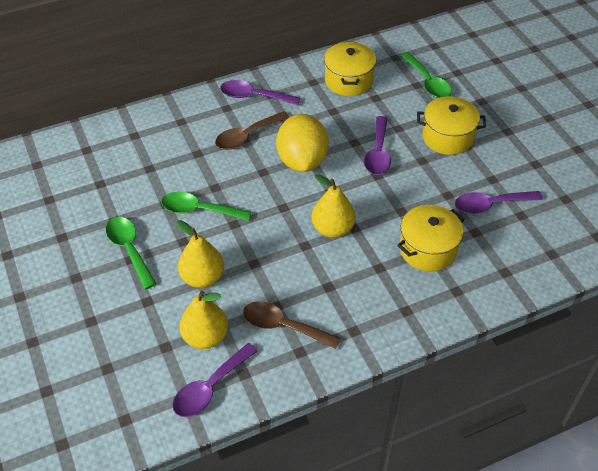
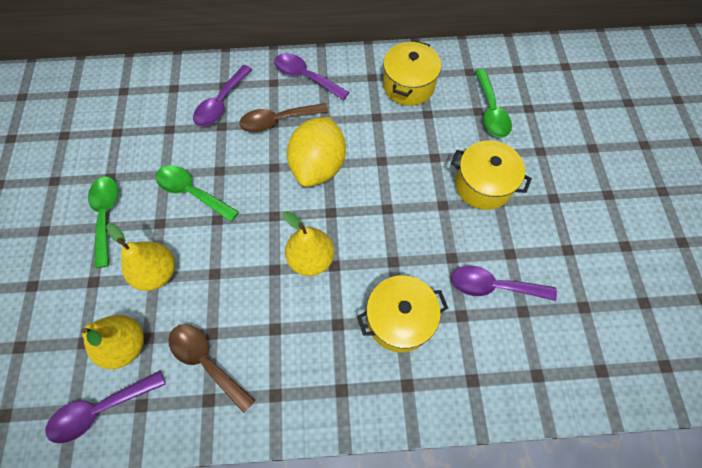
camera: 20 degrees right, 15 degrees up
(378, 153) = (400, 181): purple spoon -> purple spoon (221, 103)

